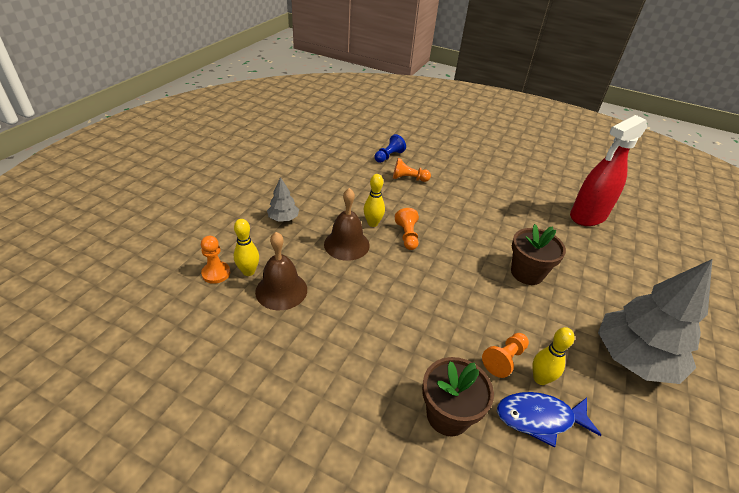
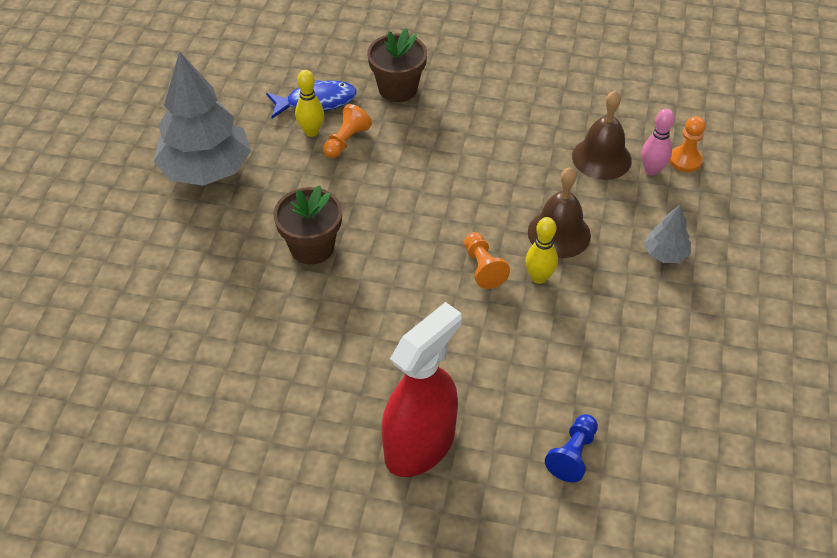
camera: 170 degrees right, 10 degrees up
(248, 272) = (652, 170): yellow bowling pin -> pink bowling pin
(408, 179) = (515, 395): orange pawn -> none
(587, 216) = (192, 385): red spray bottle -> red spray bottle (420, 446)

